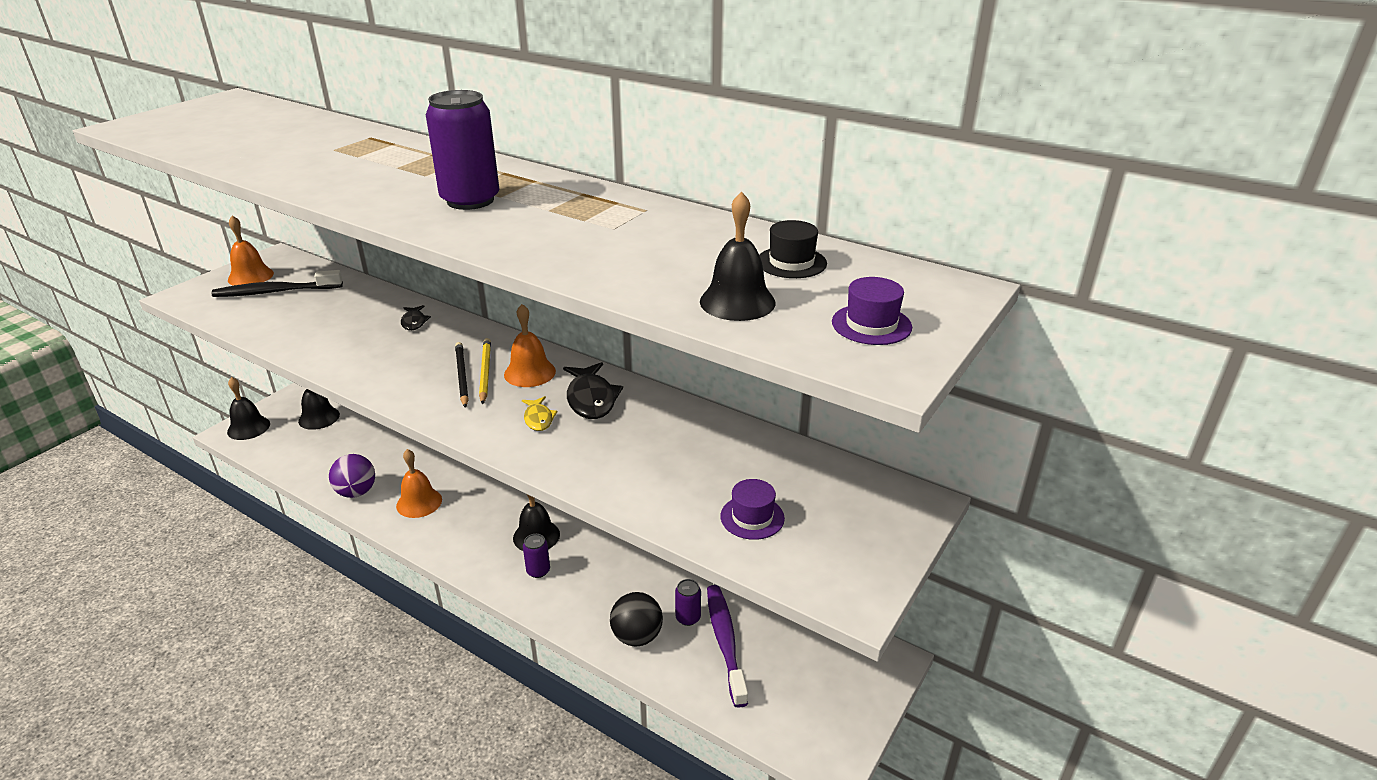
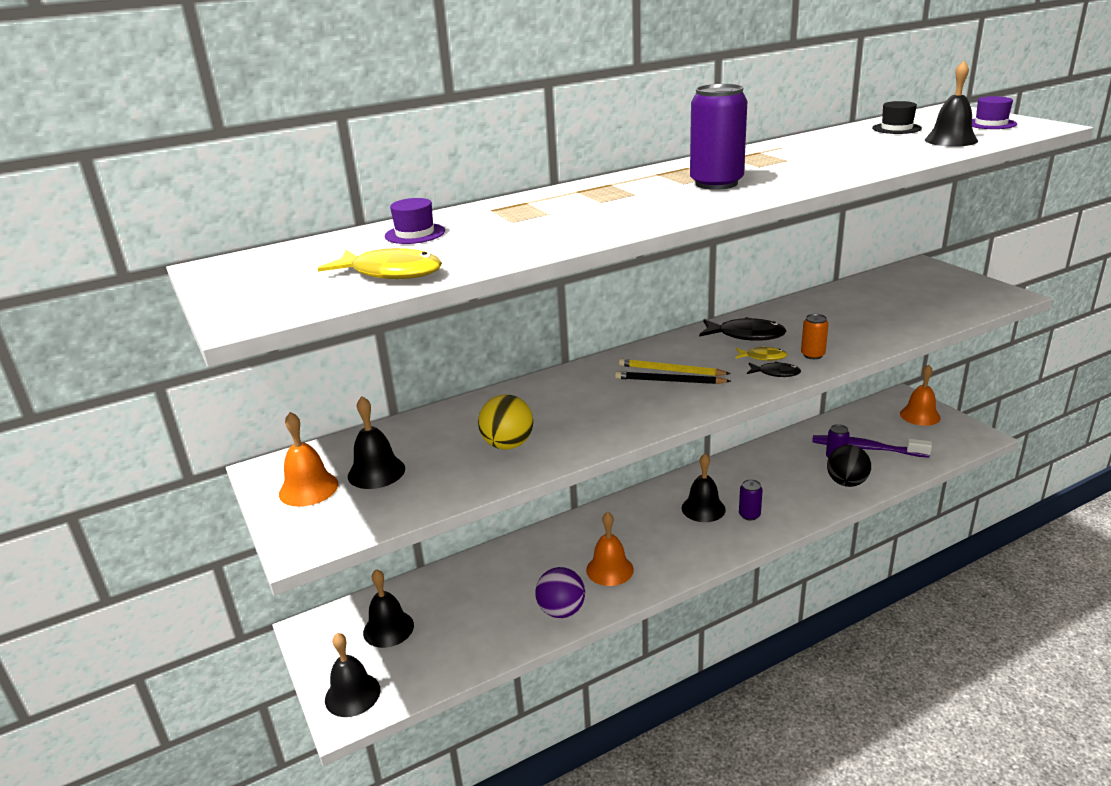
camera: 60 degrees left, 5 degrees down
(203, 140) = (391, 273): none -> yellow fish
(275, 292) = (376, 472): black toothbrush -> black bell
(322, 329) = (508, 445): none -> yellow ball
(414, 322) = (542, 395): black fish -> black fish (776, 373)
(530, 372) = (686, 353): orange bell -> orange bell (920, 415)
(558, 450) = (812, 355): none -> orange can
(752, 517) = (923, 307): purple hat -> purple hat (415, 234)

